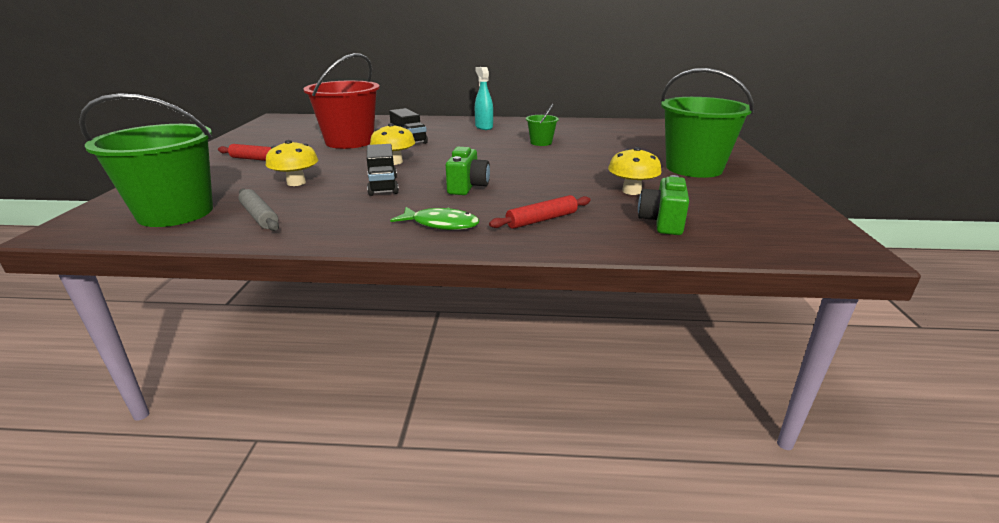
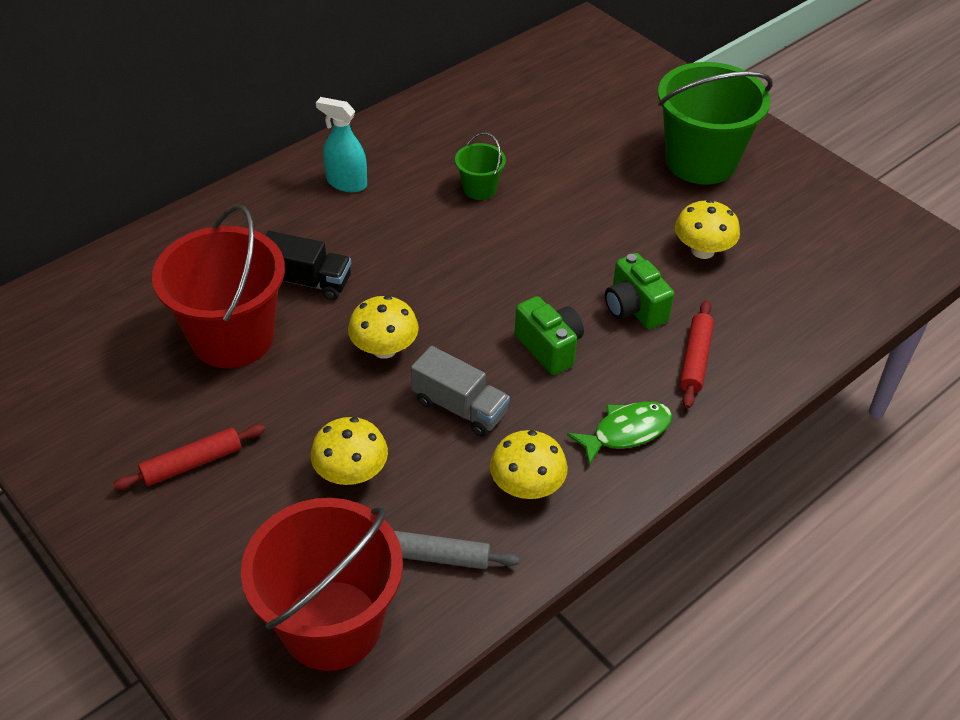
camera: 45 degrees left, 20 degrees up
(175, 213) = (331, 625): green bucket -> red bucket
(349, 217) = (527, 486): none -> yellow mushroom
(383, 185) = (460, 407): black truck -> grey truck
(662, 222) = (787, 294): green camera -> green camera (634, 308)

